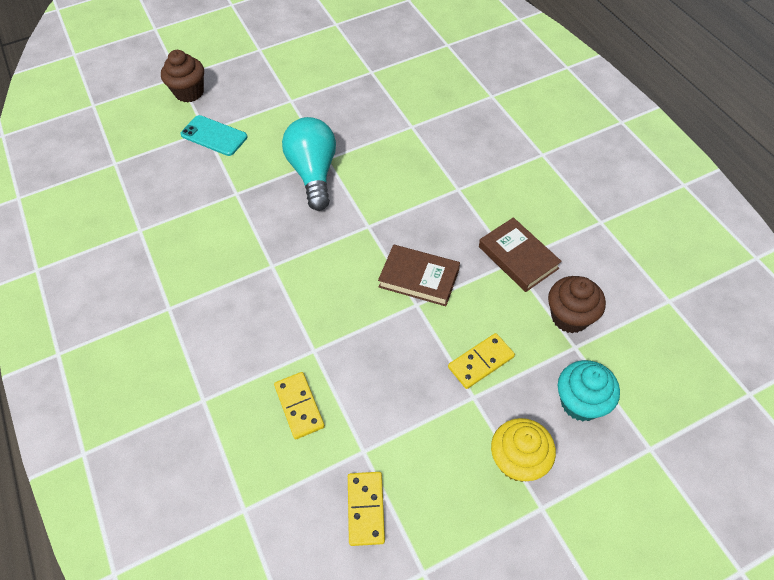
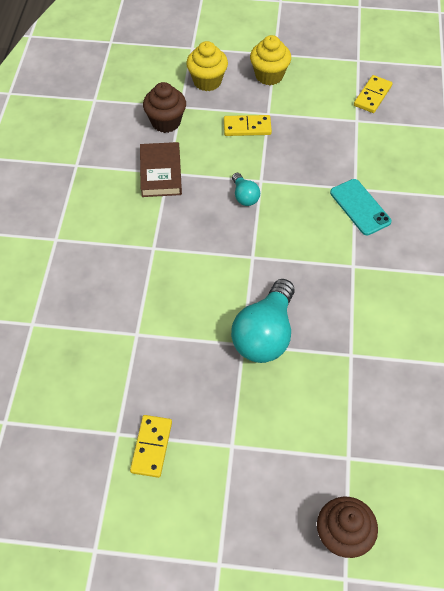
camera: 150 degrees left, 0 degrees up
(214, 136) = (342, 443): turquoise phone -> turquoise phone (360, 207)
(299, 406) = (384, 161): yellow domino -> yellow domino (151, 447)
(419, 278) = (244, 196): brown book -> turquoise light bulb
(580, 402) = (207, 81): turquoise cupcake -> yellow cupcake

